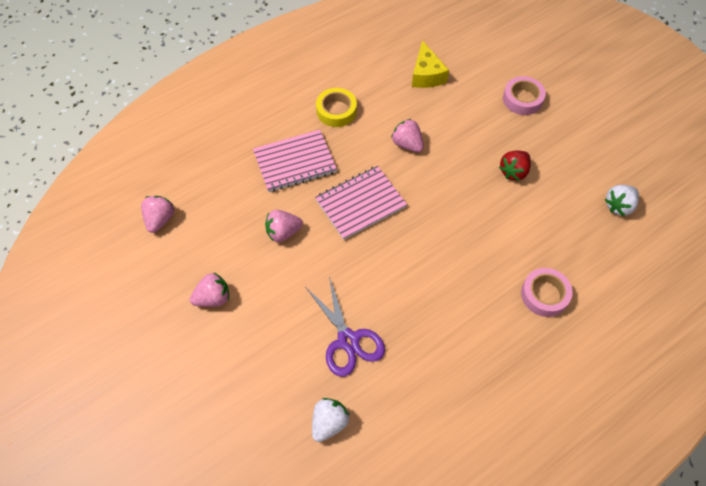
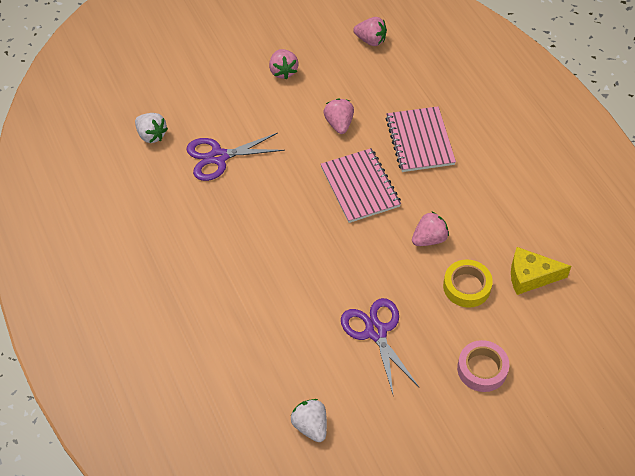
camera: 100 degrees right, 5 degrees down
(336, 111) = (483, 183): yellow tape -> yellow tape (466, 287)
(514, 172) = (376, 332): red strawberry -> purple scissors
(544, 295) = (221, 320): pink tape -> none

